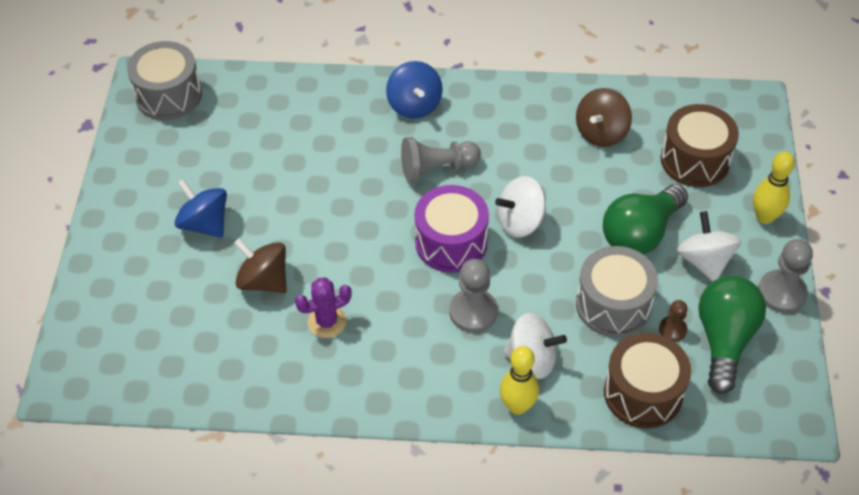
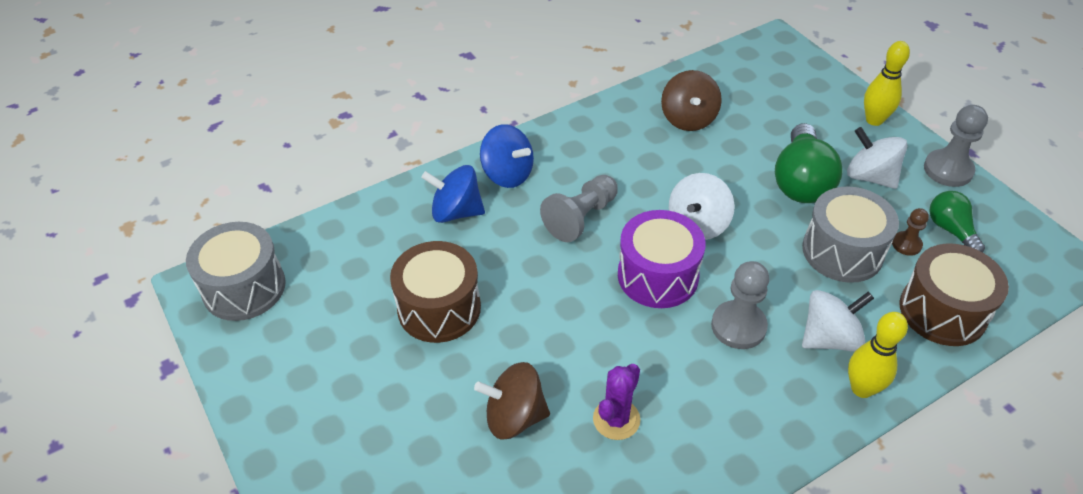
camera: 35 degrees left, 5 degrees down
(204, 223) = (398, 395): blue spinning top -> blue spinning top (456, 212)
(695, 160) = (780, 104): brown drum -> brown drum (439, 308)
(724, 340) = (950, 230): green light bulb -> green light bulb, size x0.59

